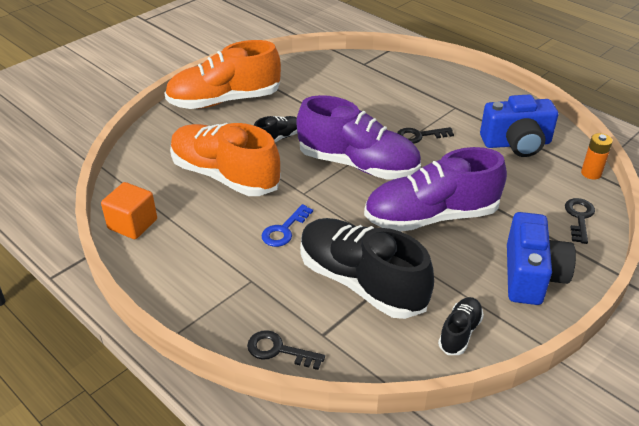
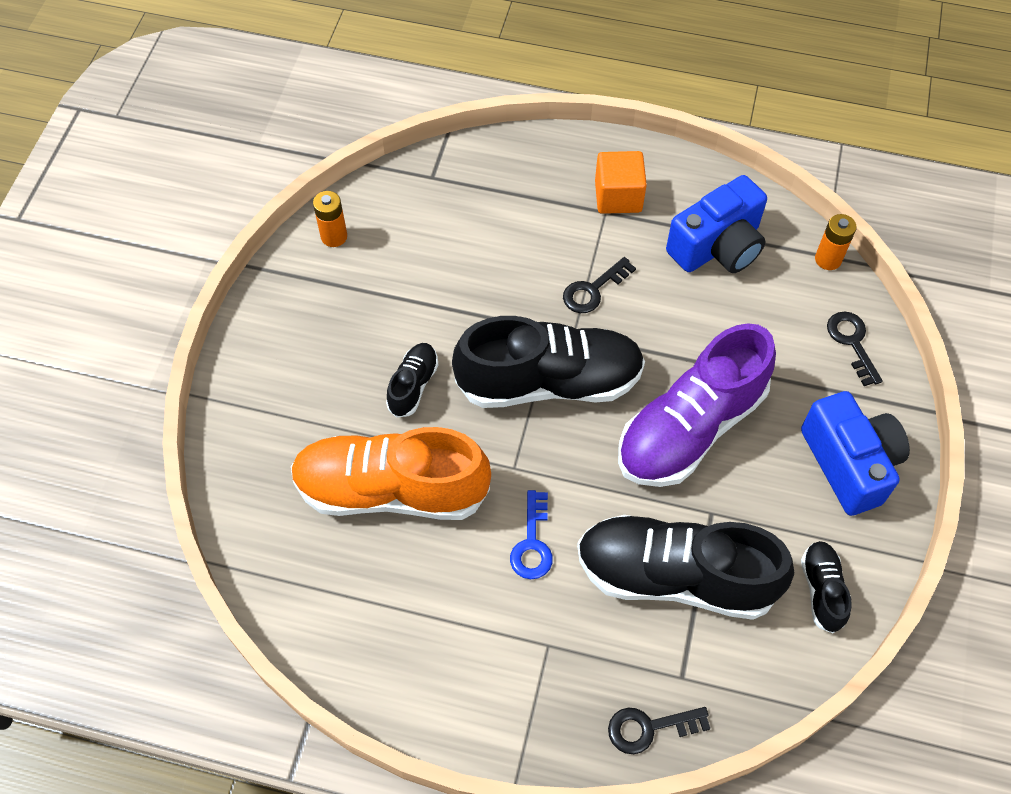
camera: 30 degrees left, 20 degrees up
(132, 224) = (332, 638): orange cube -> orange cube (618, 196)
(224, 101) = (285, 346): orange shoe -> none
(289, 69) = (334, 236): none -> orange battery
(358, 165) = (549, 382): purple shoe -> black shoe

